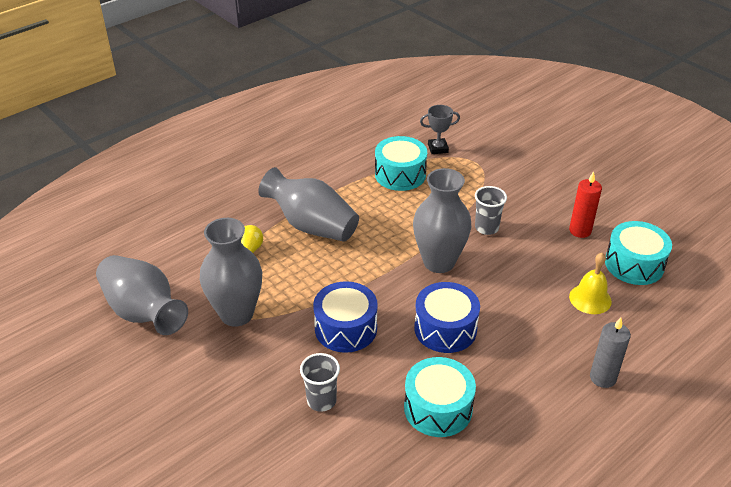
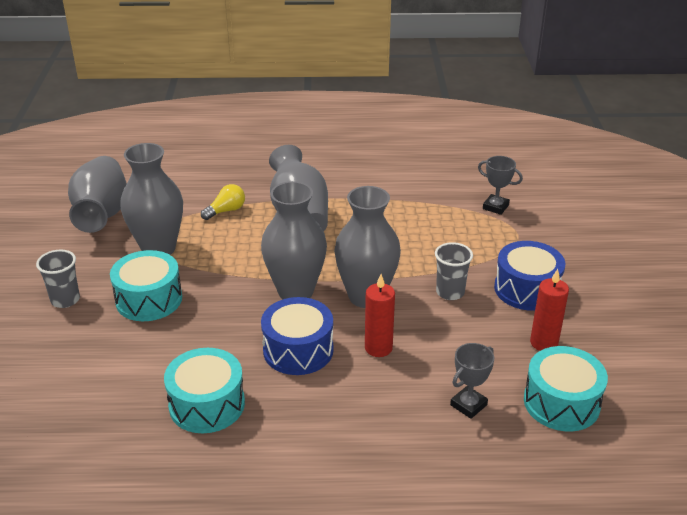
camera: 40 degrees right, 5 degrees down
(321, 400) = (132, 343): grey cup -> grey cup (65, 300)
(346, 328) = (220, 303): blue drum -> blue drum (526, 289)
(387, 287) = (295, 291): none -> grey vase
(400, 174) = (429, 212): turquoise drum -> turquoise drum (149, 299)
(493, 294) = (378, 348): none -> red candle
(590, 299) = (468, 405): yellow bell -> grey trophy
(602, 378) = (383, 476): grey candle -> none

